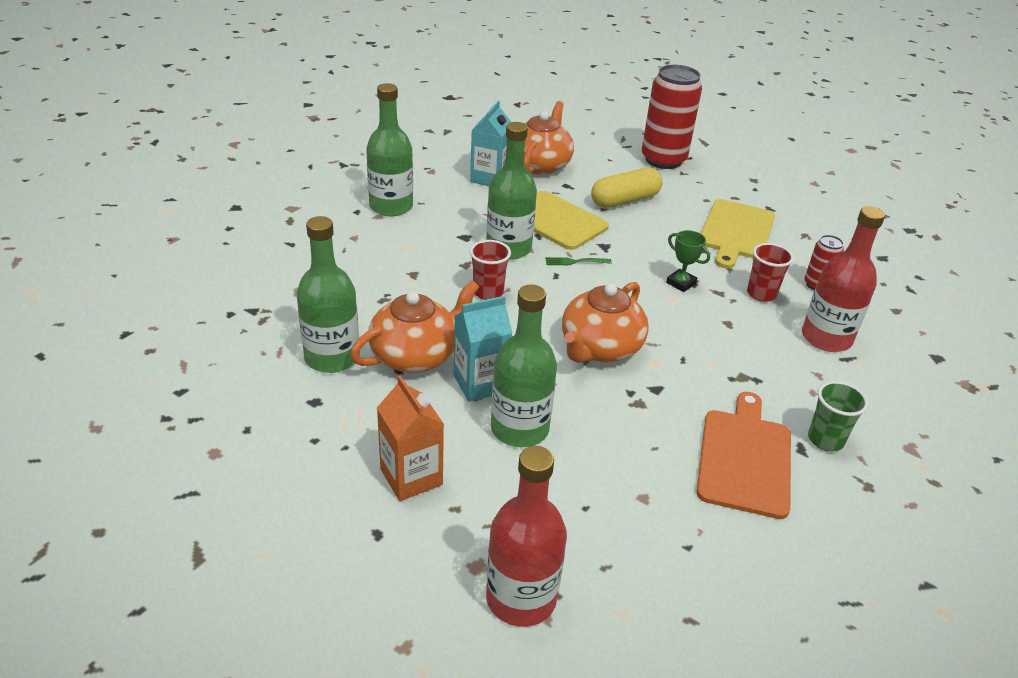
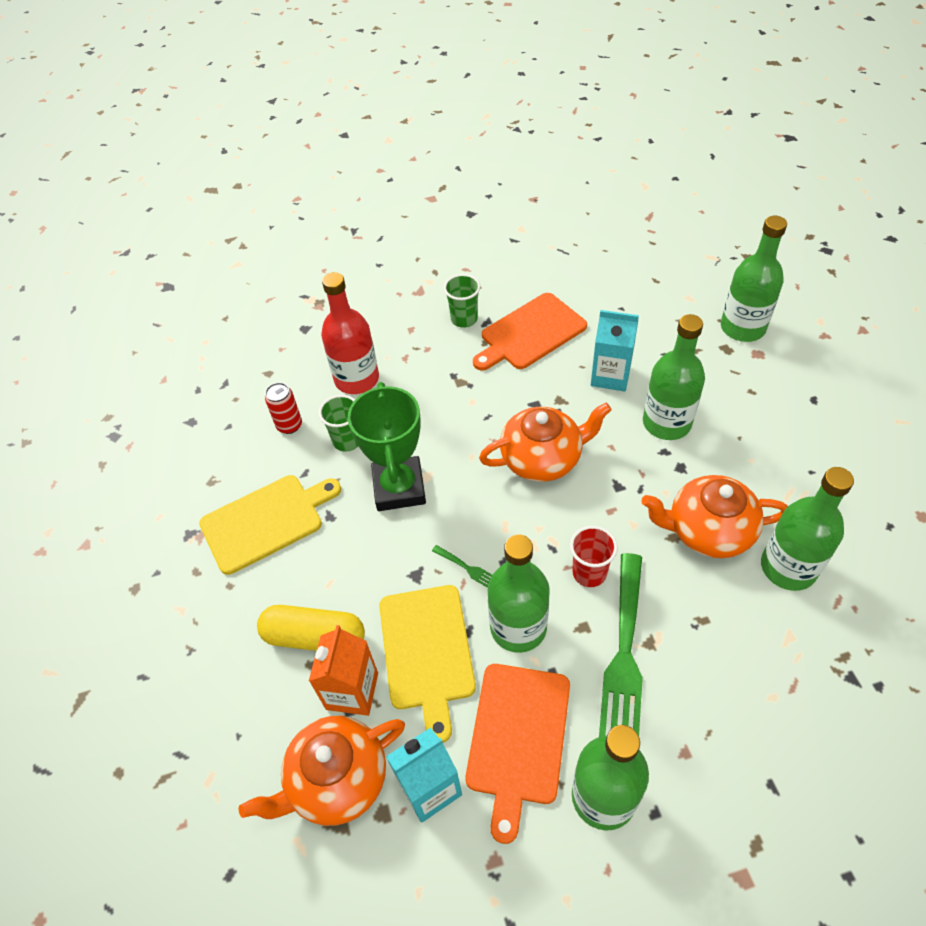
camera: 135 degrees left, 15 degrees up
(411, 477) = (771, 425): orange carton -> orange carton (352, 691)
(426, 262) = (624, 653): none -> green fork
(460, 208) = (518, 738): none -> orange cutting board
(480, 383) = (670, 475): turquoise carton -> turquoise carton (610, 376)
(521, 598) = (742, 328): red bottle -> green bottle
(663, 160) = (178, 691): red can -> none
(681, 283) = (399, 488): green trophy -> green trophy, size x2.09
(761, 294) = (347, 440): red cup -> green cup

